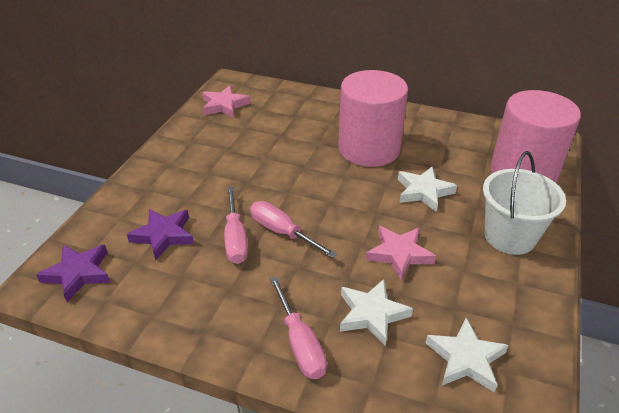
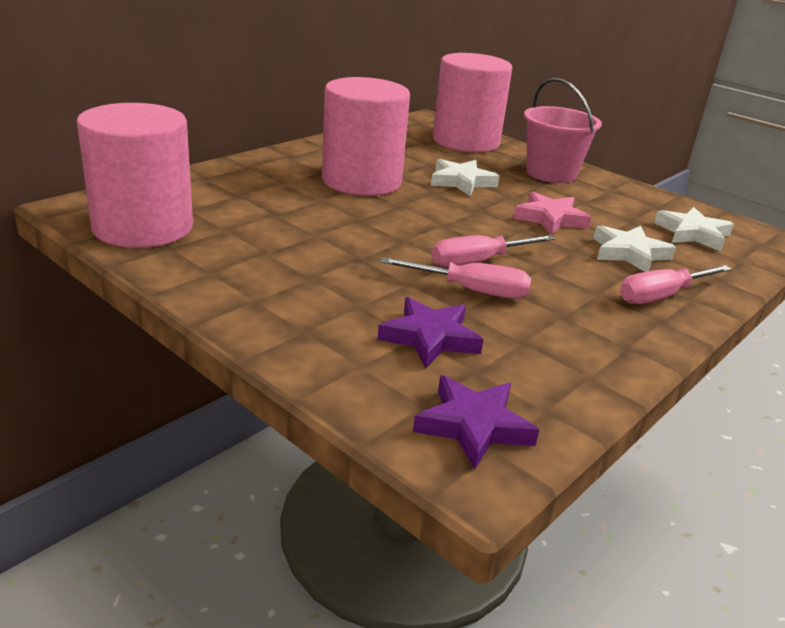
camera: 70 degrees left, 10 degrees down
(224, 105) = (143, 227): pink star -> pink cylinder
(300, 344) = (660, 296): pink screwdriver -> pink screwdriver turned 150 degrees clockwise
(509, 236) = (551, 173): white bucket -> pink bucket

